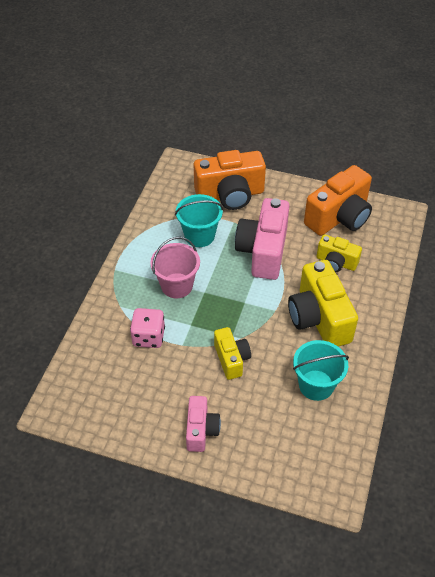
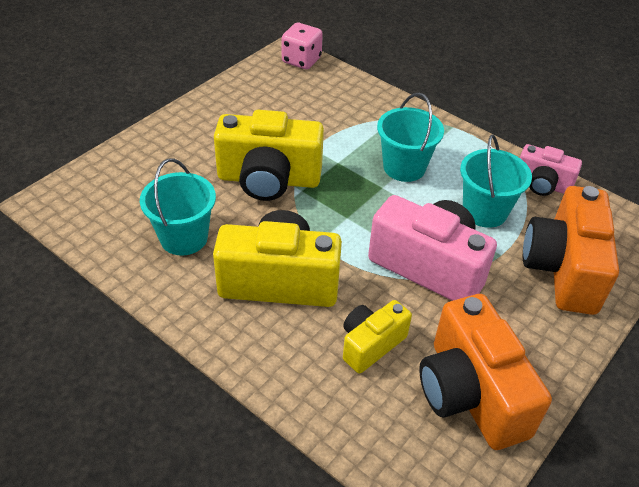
camera: 110 degrees right, 5 degrees down
(148, 337) = (339, 127): pink dice -> pink dice (301, 60)
(176, 285) = (404, 167): pink bucket -> turquoise bucket
(201, 430) = (198, 132): pink camera -> pink camera (542, 184)
(231, 359) = (269, 179): yellow camera -> yellow camera, size x1.77

